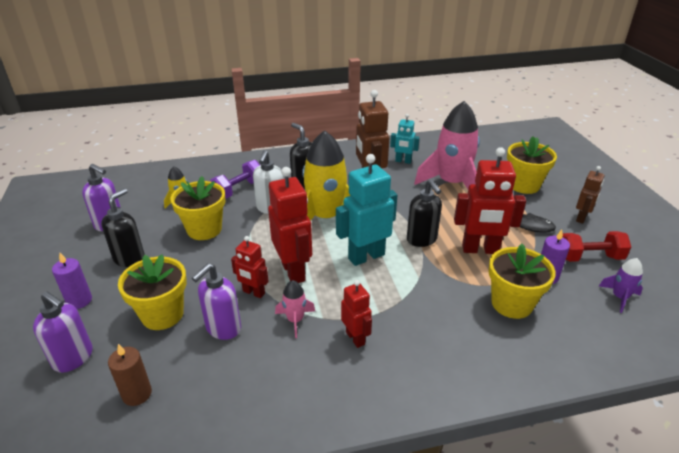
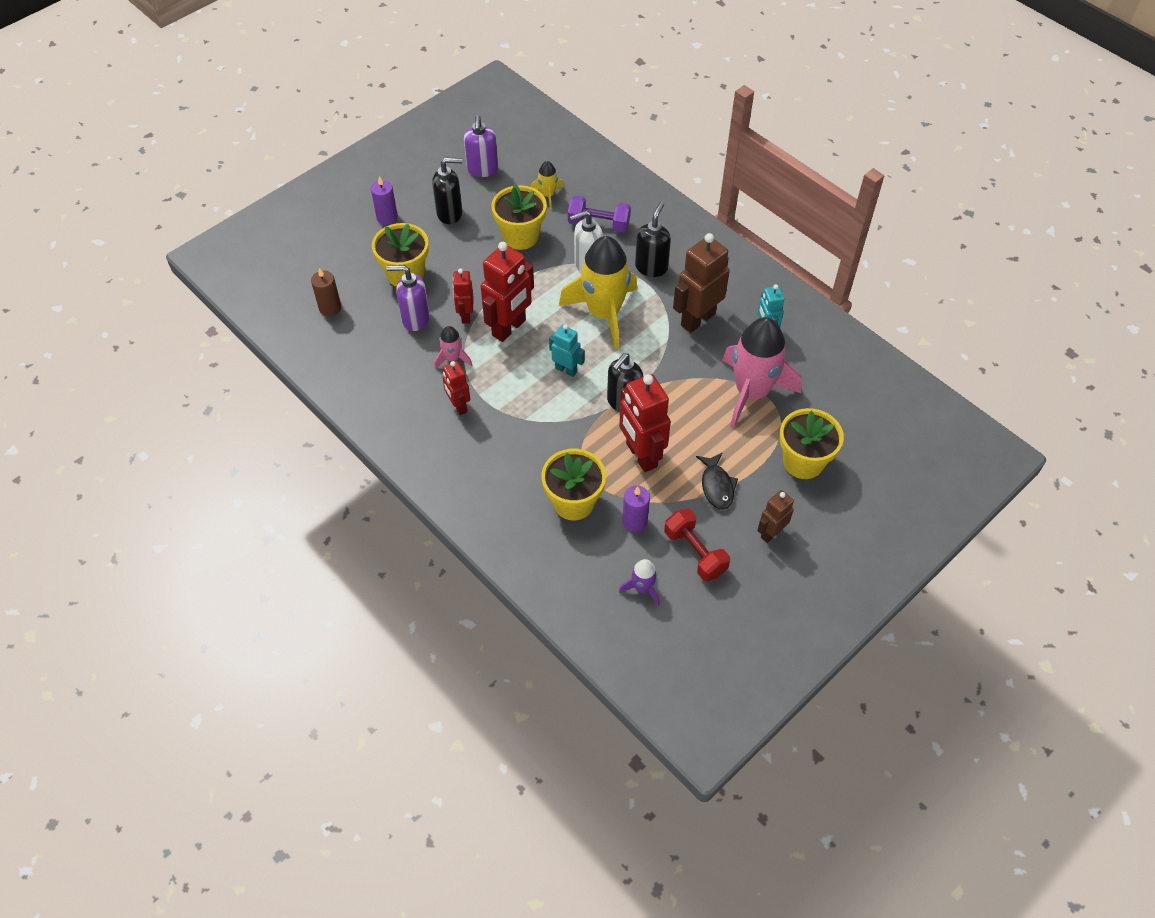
camera: 60 degrees right, 20 degrees up
(73, 358) = (336, 254): purple soap dispenser -> none
(355, 338) = (458, 406): red robot -> red robot turned 120 degrees clockwise
(366, 256) = (566, 370): turquoise robot -> turquoise robot, size x0.57
(581, 218) = (771, 533): brown robot -> brown robot turned 135 degrees clockwise

